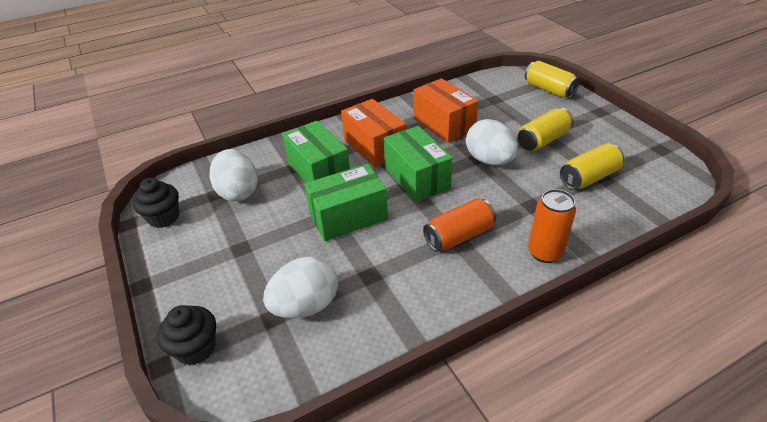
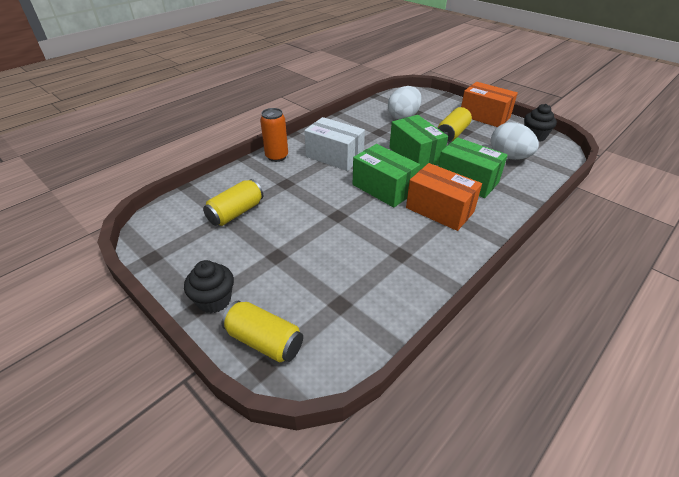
camera: 160 degrees right, 0 degrees up
(196, 348) = (439, 99): black cupcake -> black cupcake (214, 300)
(348, 217) = (415, 155): green box -> green box turned 75 degrees counterclockwise
(443, 124) = (387, 249): orange box -> orange box (484, 116)
(459, 236) = (334, 156): orange can -> white box
(489, 160) = (326, 214): white egg -> none
(543, 140) = (276, 246): yellow can -> yellow can (452, 134)

